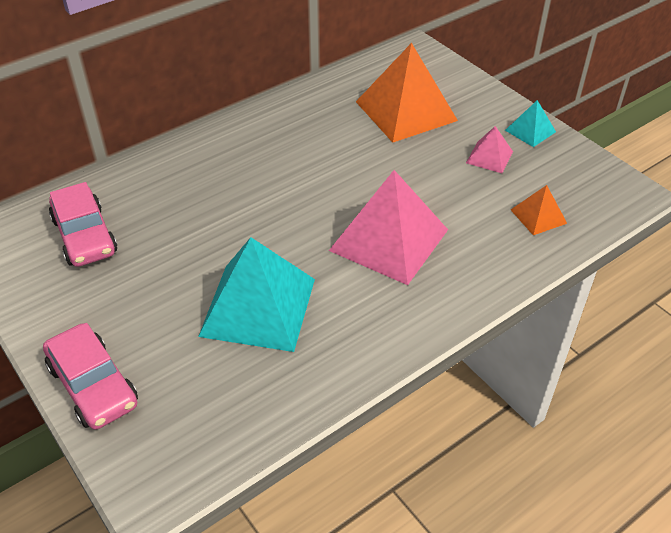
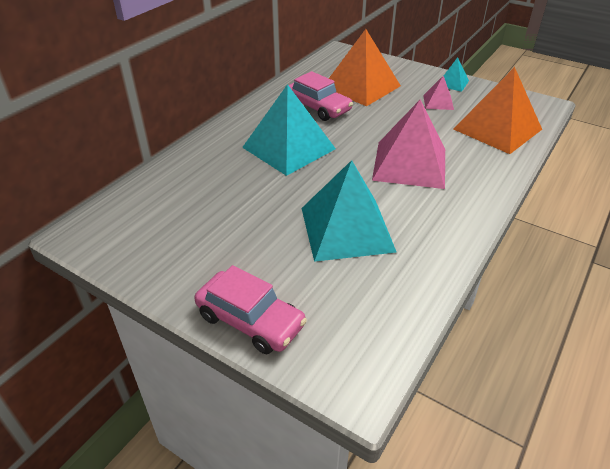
camera: 20 degrees left, 5 degrees down
(85, 236) = (169, 214): pink car -> pink car (318, 107)
(261, 181) = (289, 148): none -> turquoise pyramid
(538, 216) = (497, 129): orange pyramid -> orange pyramid, size x2.12

